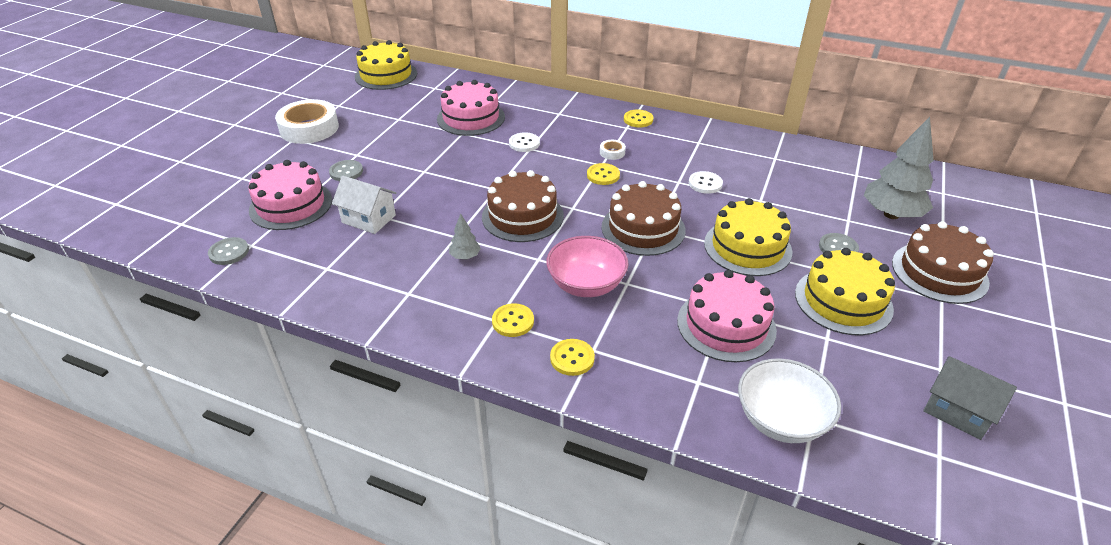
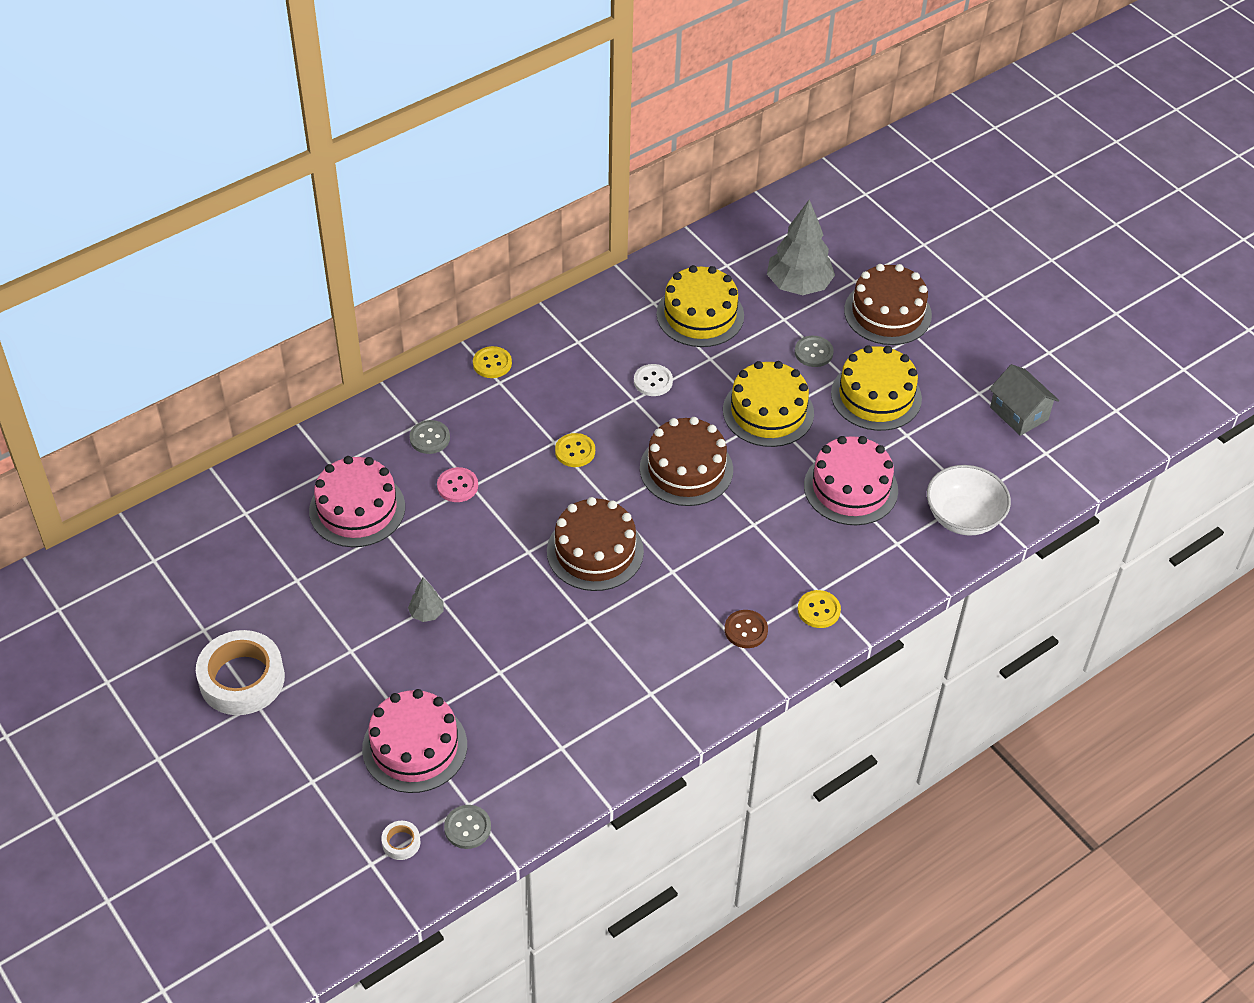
camera: 60 degrees left, 10 degrees up
(346, 172) = (383, 673): grey button -> grey button (429, 438)
(369, 219) = (499, 683): white house -> none
(386, 75) = (160, 550): yellow cake -> yellow cake (700, 315)
(465, 256) = (627, 626): grey tree -> grey tree (427, 613)
(513, 321) = (746, 630): yellow button -> brown button
(524, 143) = (457, 486): white button -> pink button
(586, 285) = (735, 554): pink bowl -> none
(612, 152) = (539, 421): white tape -> white tape (401, 843)
(958, 411) = (1019, 413): grey house -> grey house turned 75 degrees clockwise

